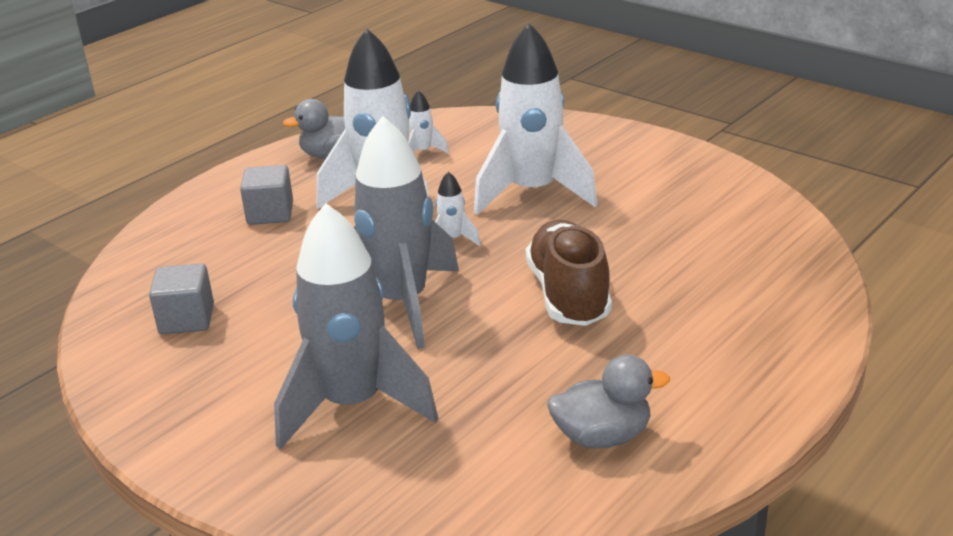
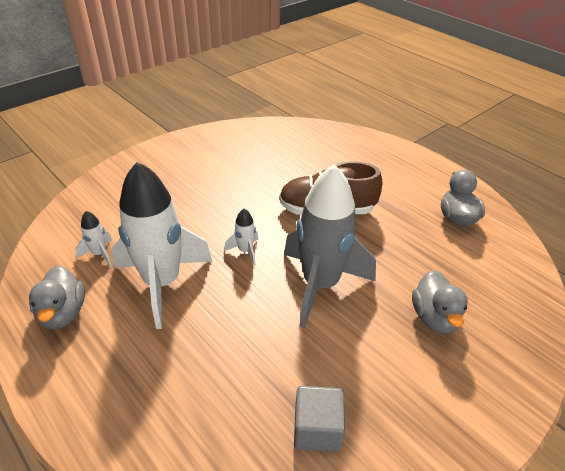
camera: 85 degrees left, 10 degrees up
(270, 213) = (152, 364): grey cube -> none
(353, 405) = (434, 317): grey rocket -> grey duck
(532, 193) = (198, 206): white rocket -> none

